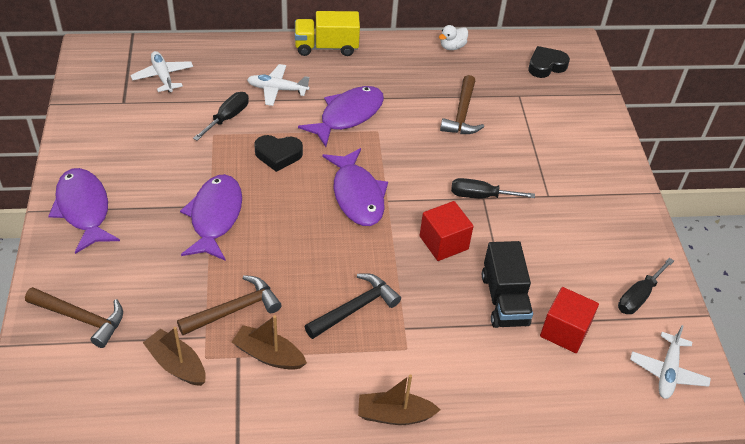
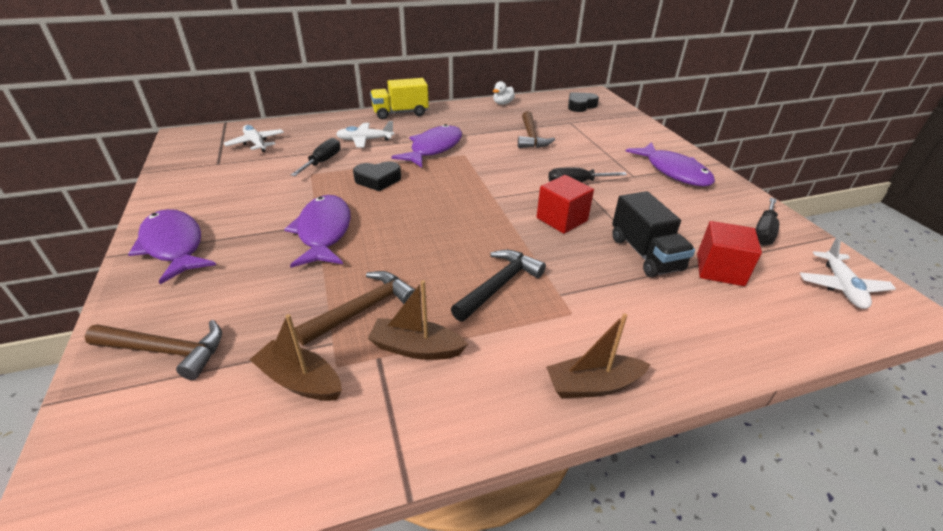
camera: 10 degrees left, 10 degrees down
(357, 195) = (463, 197): purple fish -> purple fish (673, 172)

